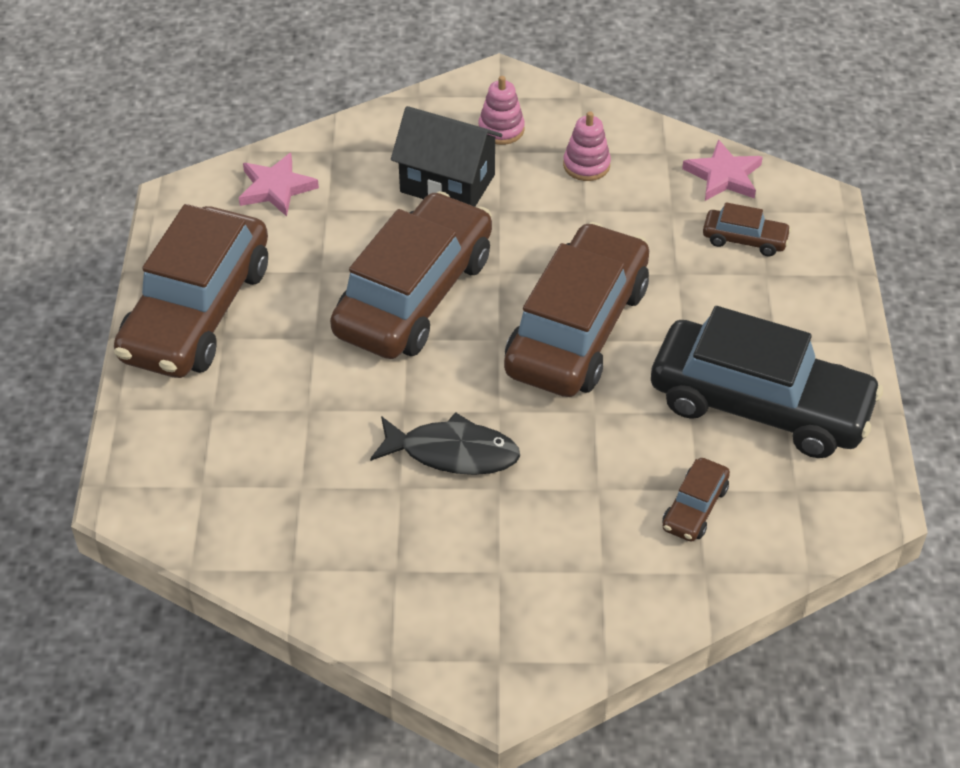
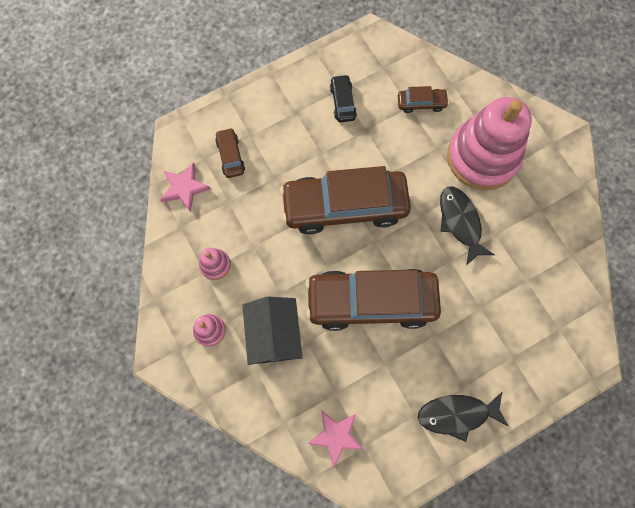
camera: 120 degrees left, 25 degrees up
(197, 312) = (457, 414): brown car -> black fish
(541, 541) = (482, 157): none -> pink stacking toy
(759, 405) = (342, 102): black car -> black car, size x0.42

